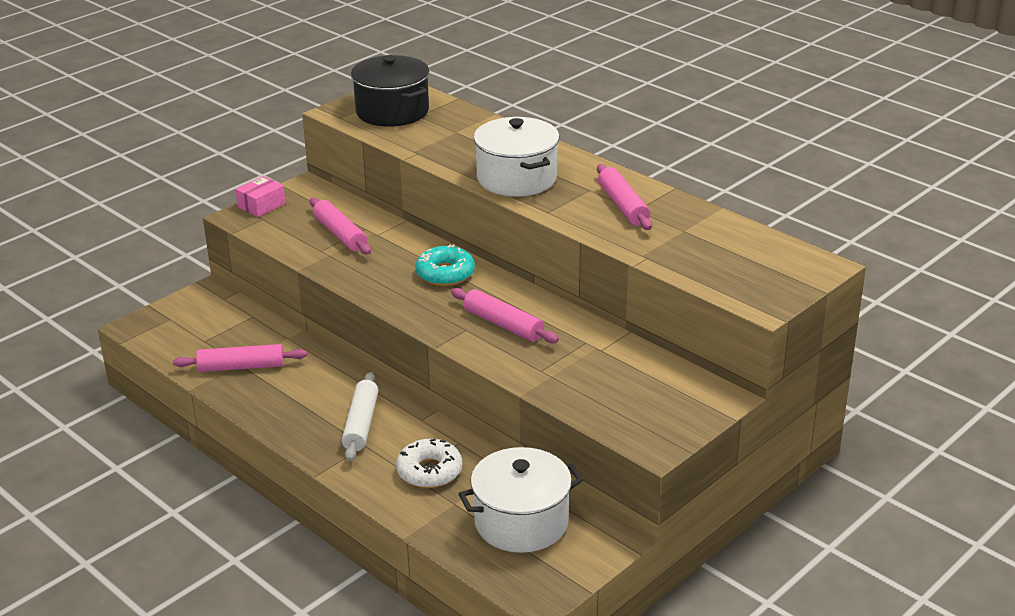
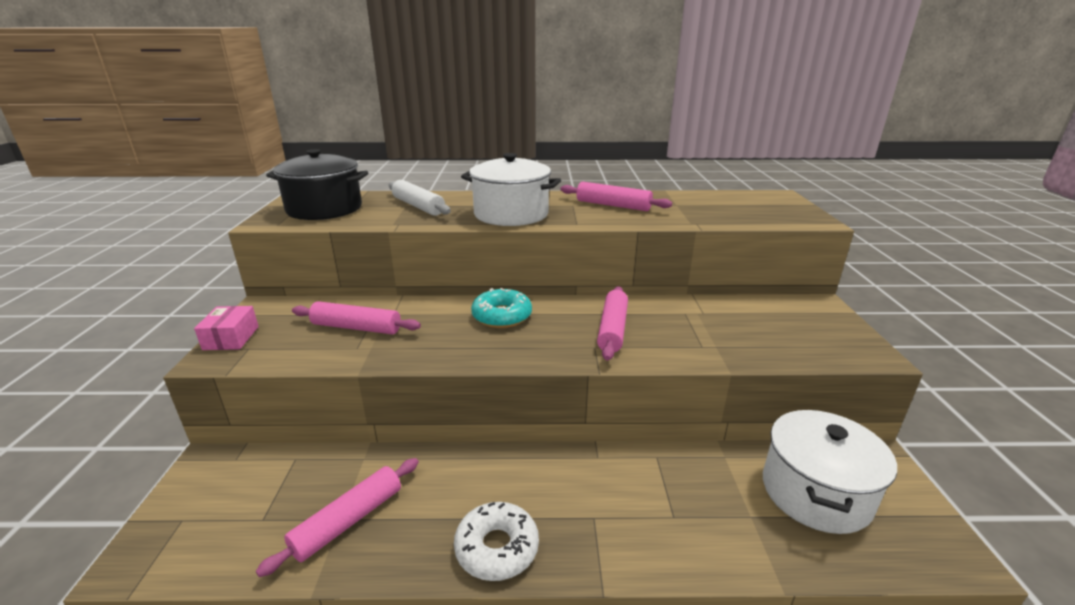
camera: 45 degrees left, 5 degrees down
(361, 424) = (557, 497): white rolling pin -> white rolling pin (418, 206)
(429, 471) = (683, 500): white donut -> white donut (497, 548)
(503, 324) = (612, 329): pink rolling pin -> pink rolling pin turned 75 degrees counterclockwise

